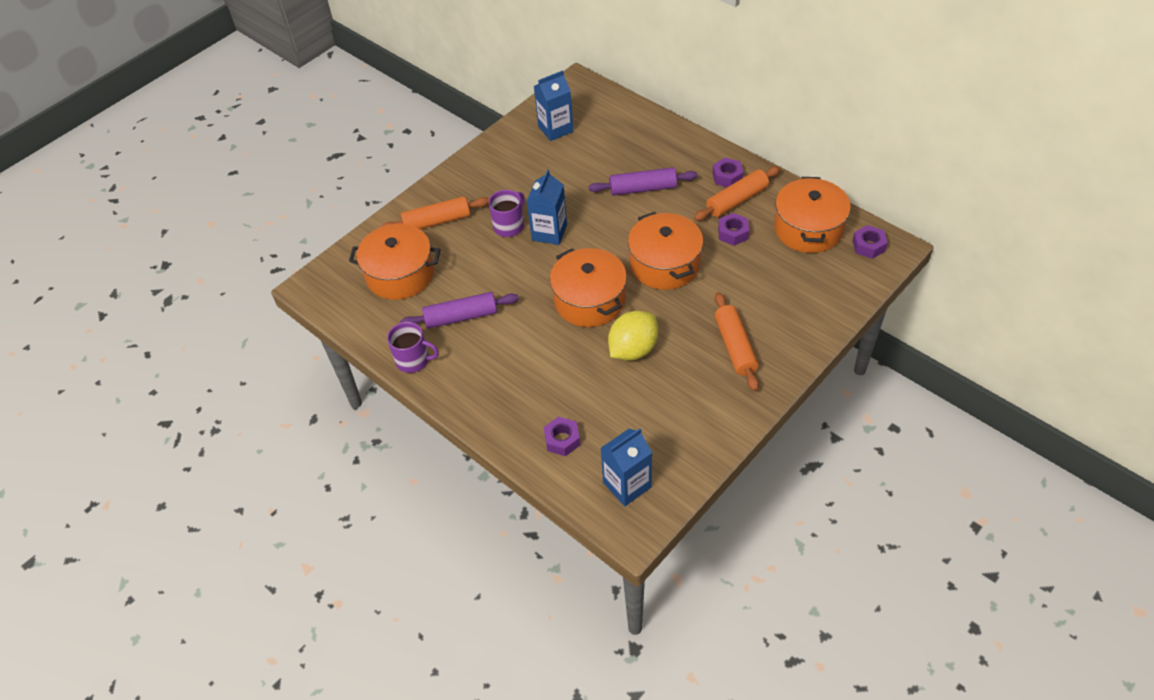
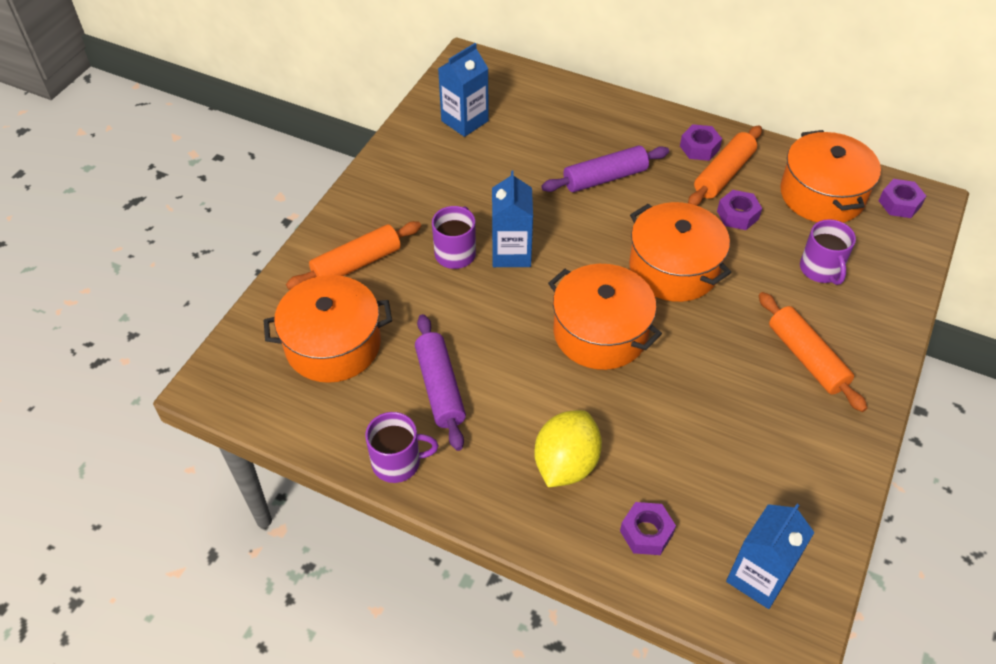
camera: 20 degrees left, 0 degrees up
(461, 317) = (440, 388): purple rolling pin -> purple rolling pin turned 75 degrees counterclockwise
(633, 349) = (683, 387): yellow lemon -> yellow lemon (566, 464)
(778, 285) = (820, 269): none -> purple mug

